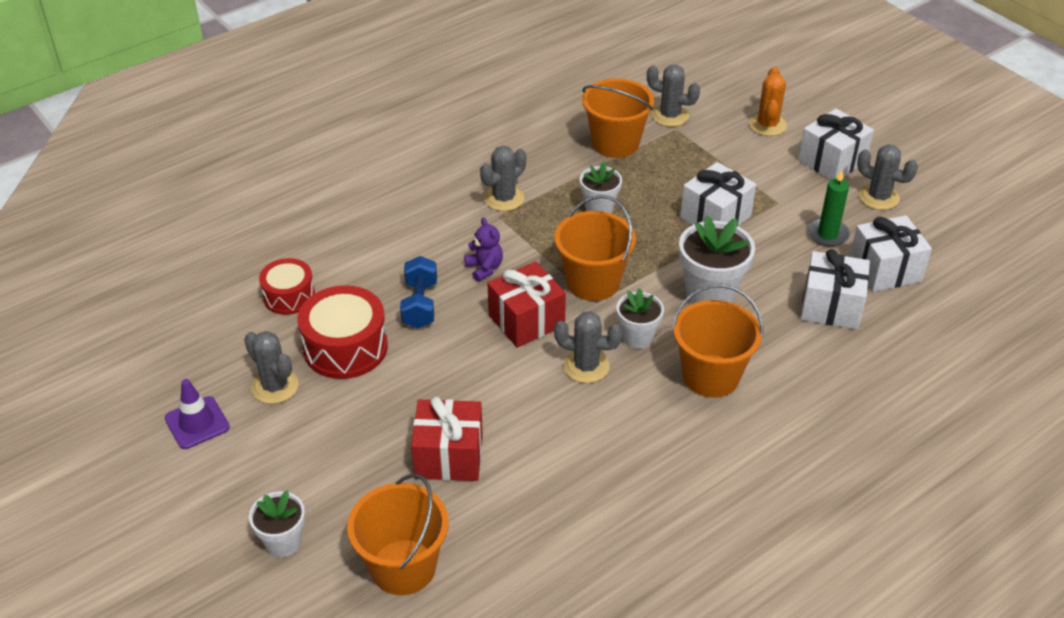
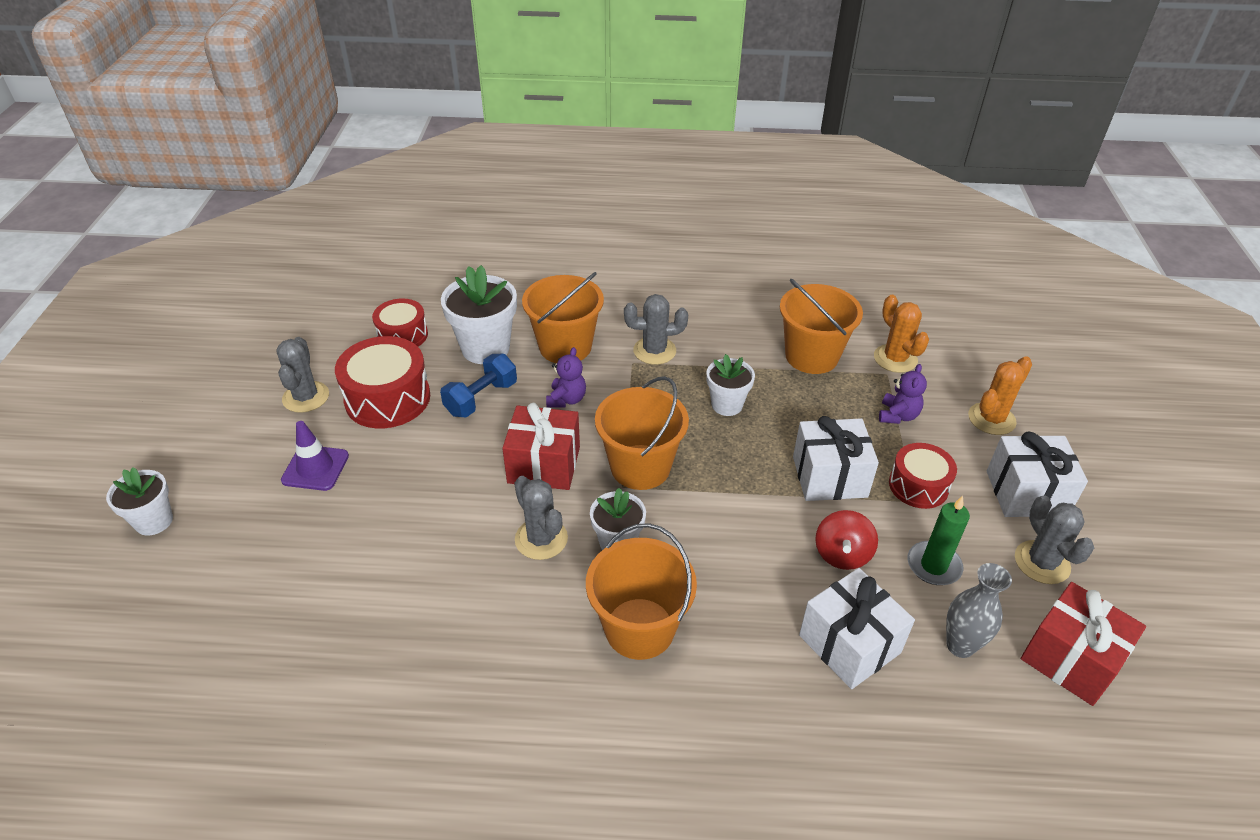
camera: 40 degrees right, 0 degrees up
(197, 423) = (227, 391): purple traffic cone -> purple traffic cone (315, 468)
(403, 567) = (192, 607): orange bucket -> orange bucket (565, 347)
(449, 456) = (341, 539): red gift -> red gift (1071, 659)
(670, 116) = (895, 359): grey cactus -> orange cactus
(710, 294) = (736, 547): white flower pot -> white flower pot (485, 348)
(712, 154) = (898, 415): none -> purple teddy bear
(771, 192) = (918, 486): none -> red drum
(773, 259) = (842, 554): none -> red spinning top
(885, 270) = (960, 646): white gift -> grey vase

